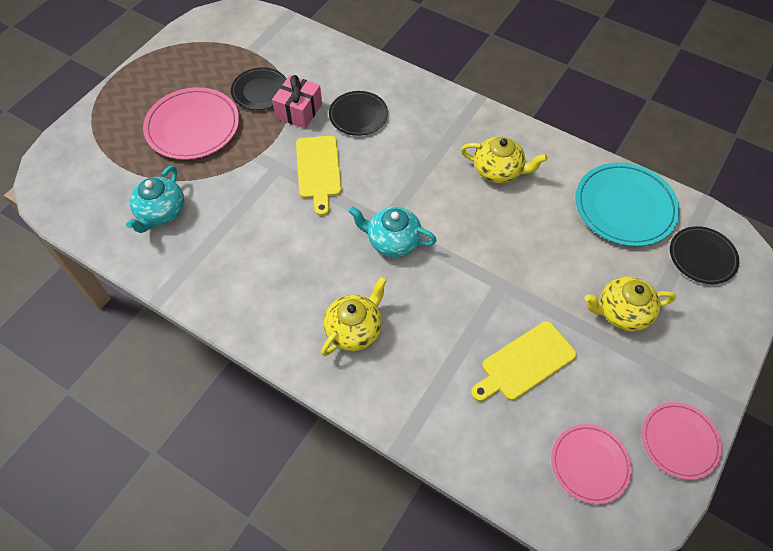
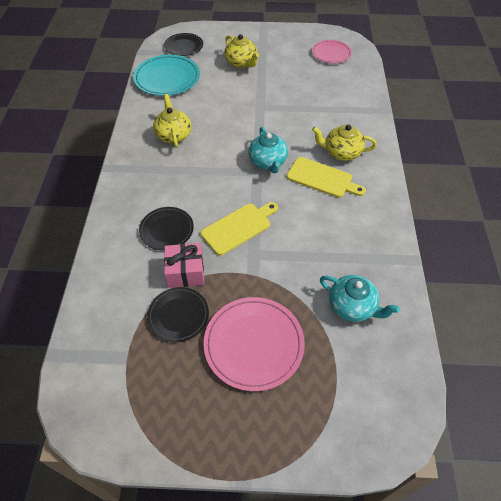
camera: 120 degrees left, 5 degrees down
(161, 212) = (352, 306): turquoise teapot -> turquoise teapot turned 45 degrees clockwise
(524, 363) = (300, 85): yellow cutting board -> yellow cutting board (322, 178)
(679, 441) = (295, 34): pink plate -> none

